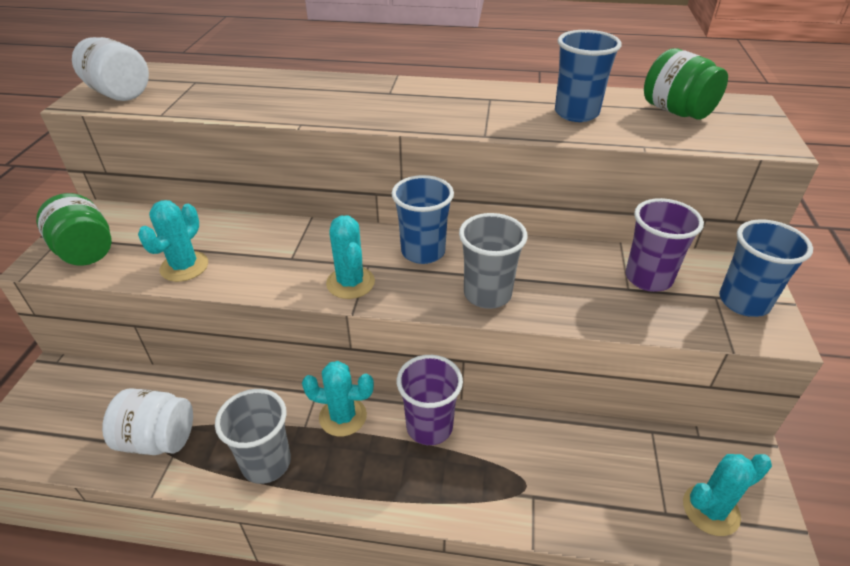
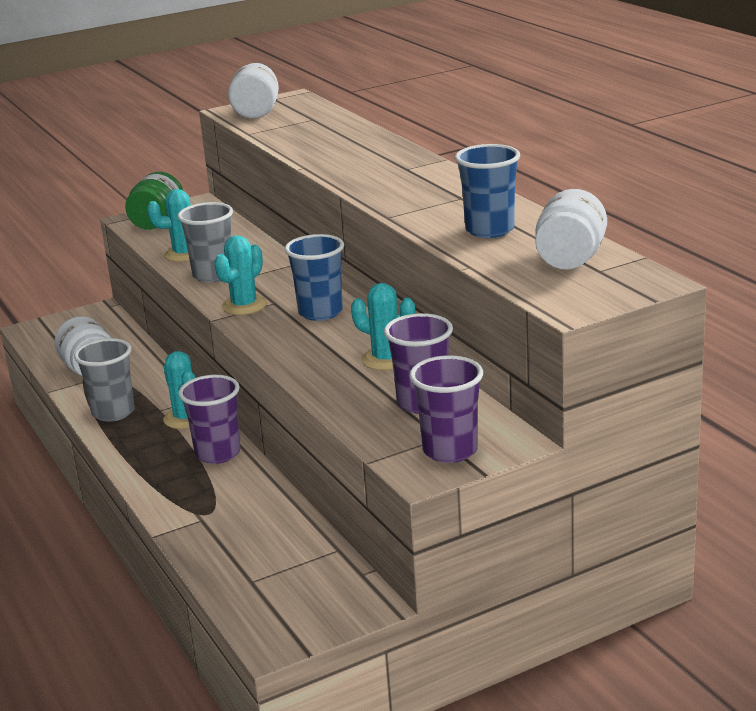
camera: 55 degrees right, 15 degrees down
(487, 294) = (301, 352): grey cup -> grey cup (213, 275)
(676, 111) = (570, 260): green jar -> white jar
(710, 510) = (279, 601): turquoise cactus -> turquoise cactus (386, 359)
(744, 302) = (450, 450): blue cup -> purple cup

